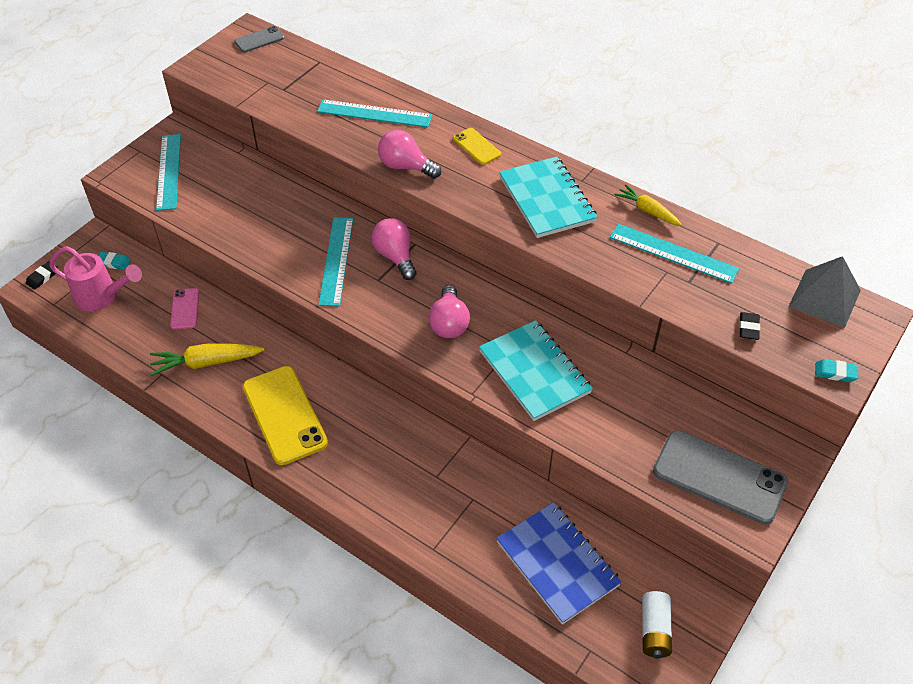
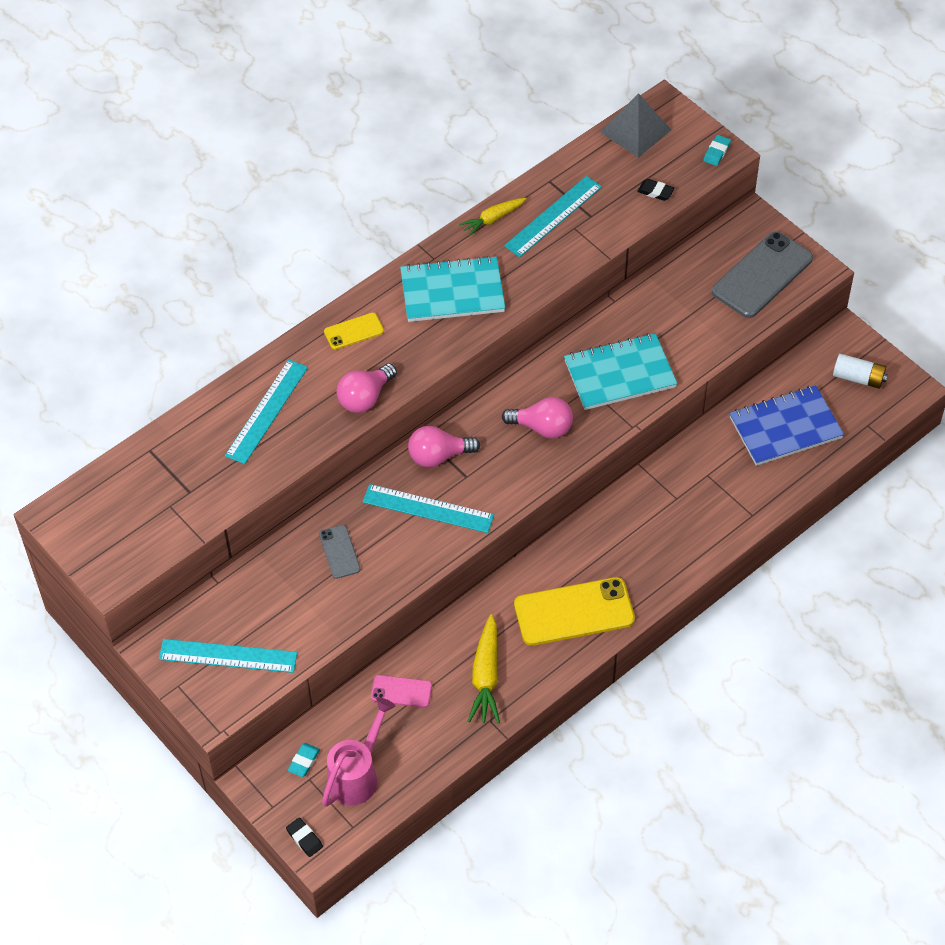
camera: 75 degrees left, 5 degrees up
(259, 40) = (81, 505): grey phone -> grey phone (339, 552)

